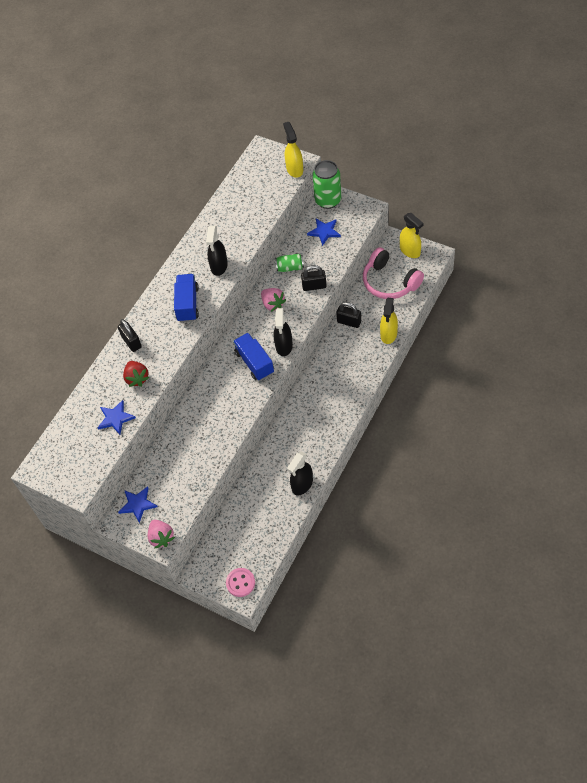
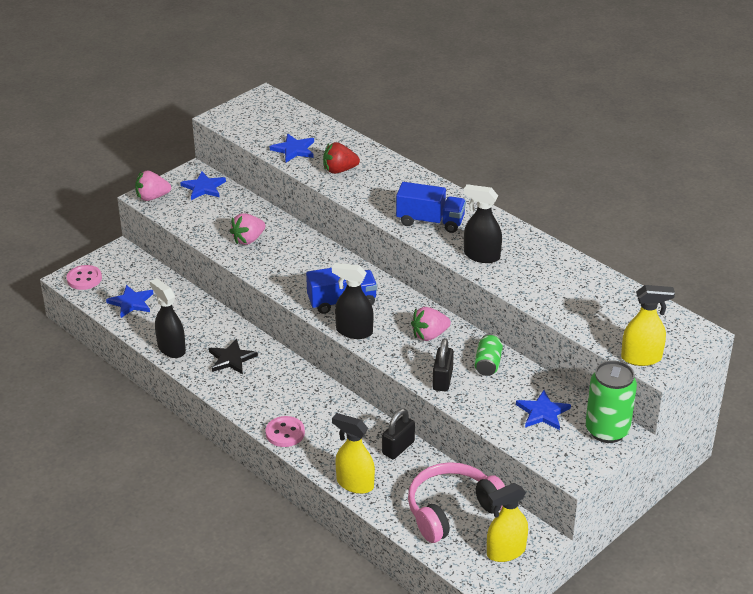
camera: 100 degrees right, 20 degrees down
(131, 342) = (395, 173): black padlock -> none
(199, 446) = (248, 239): none -> pink strawberry
(259, 534) = (131, 303): none -> blue star
(299, 442) = (231, 359): none -> black star
(360, 385) = (285, 433): none -> pink button

